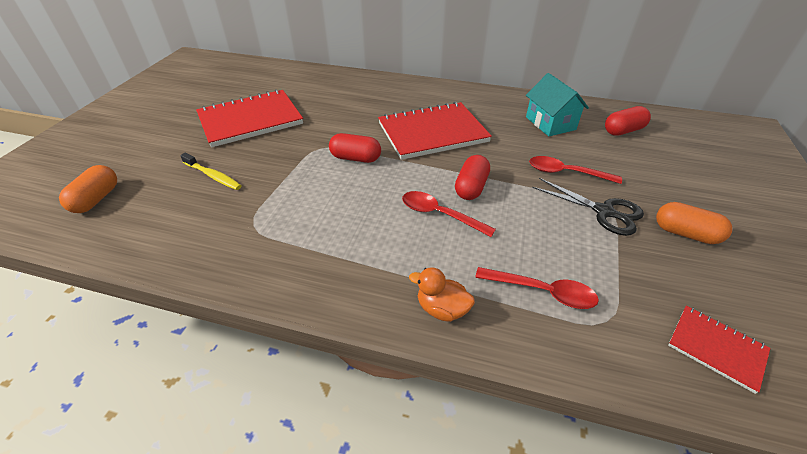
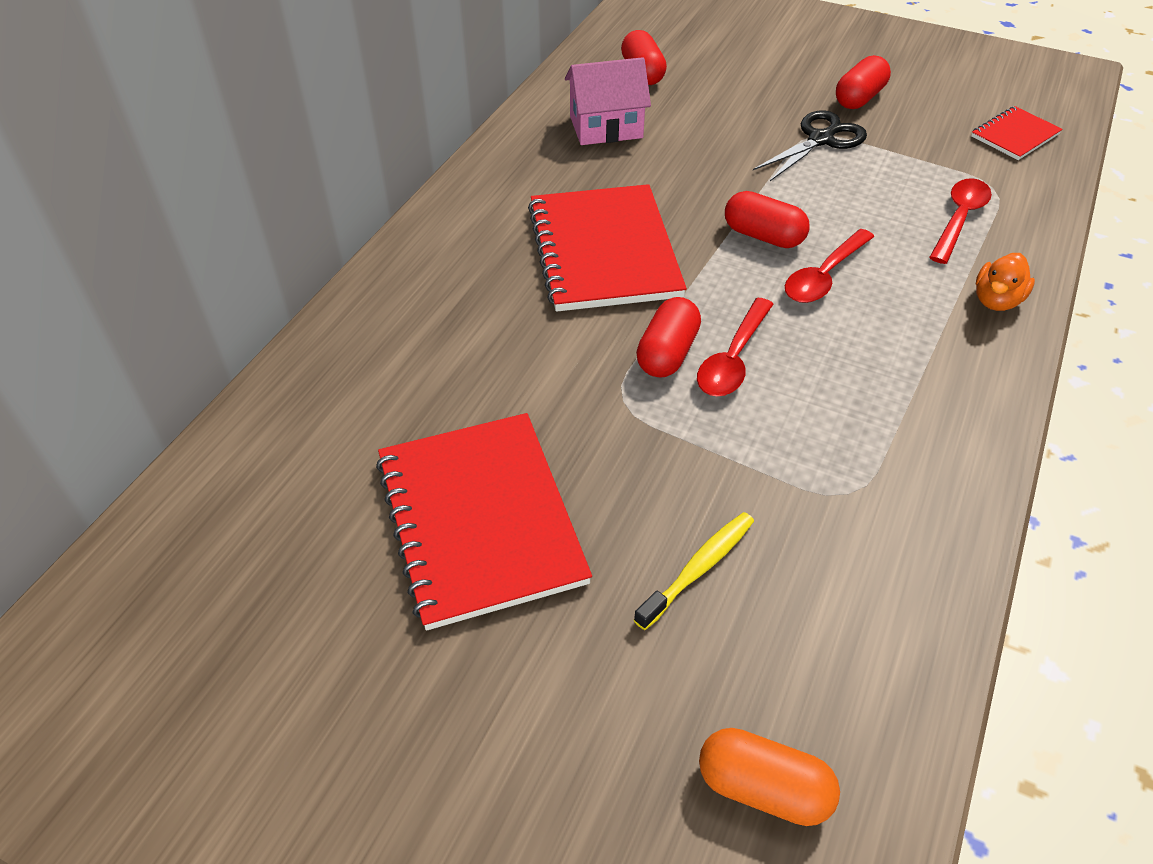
camera: 80 degrees left, 5 degrees up
(550, 123) = (606, 127): turquoise house -> pink house
(566, 173) = (737, 146): red spoon -> red spoon (733, 359)
(685, 233) = (859, 98): orange capsule -> red capsule

